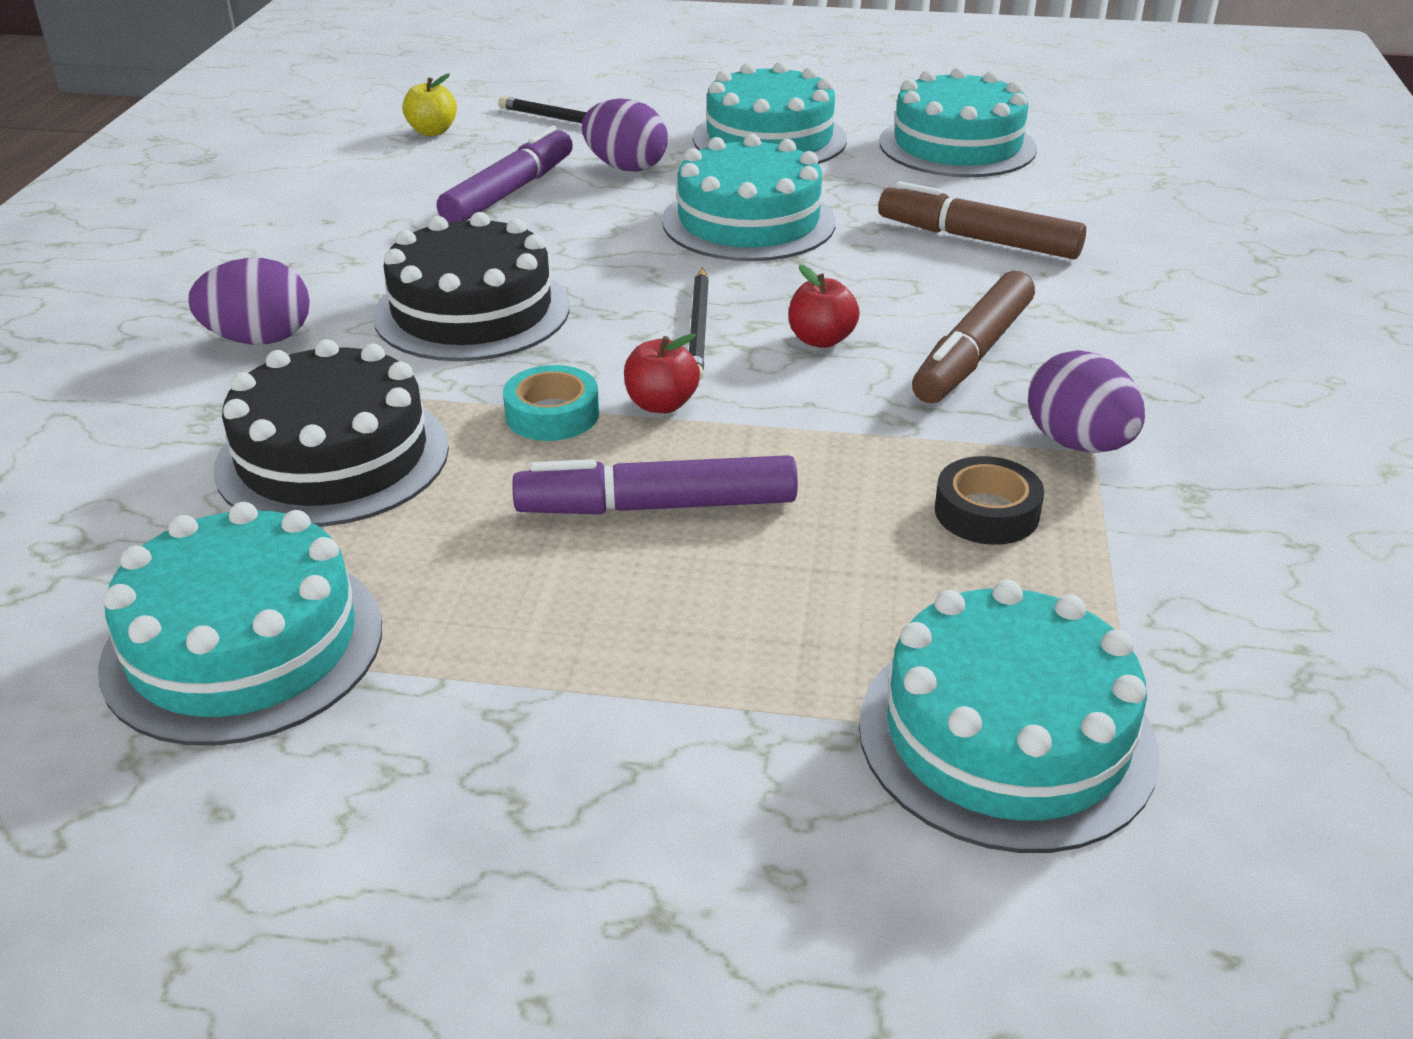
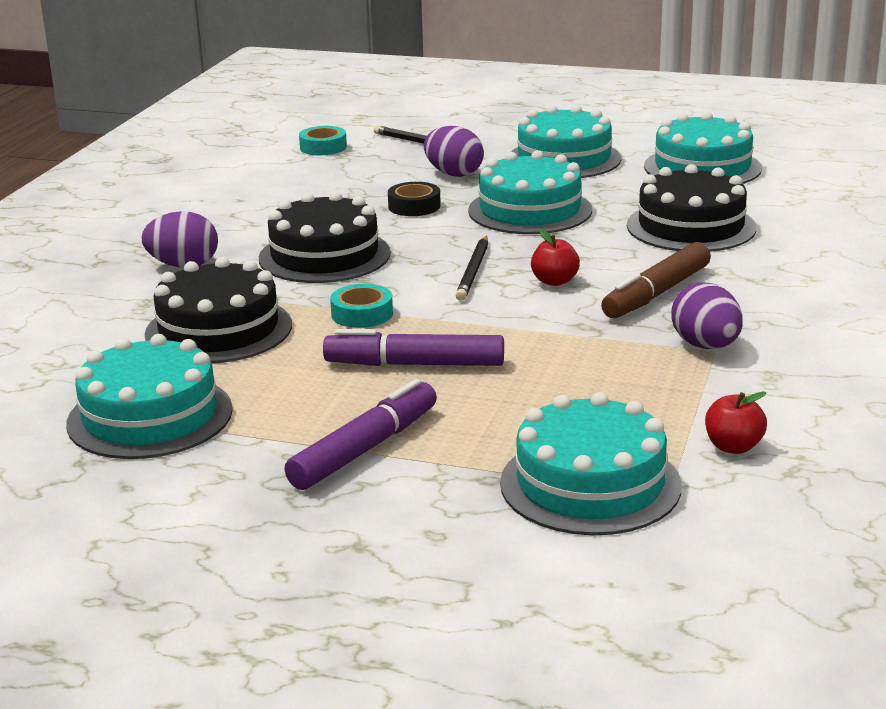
camera: 10 degrees right, 10 degrees down
(432, 131) = (323, 147): yellow apple -> turquoise tape
(509, 192) = (367, 187): purple marker -> purple marker (365, 449)
(661, 404) = (434, 312): red apple -> red apple (733, 447)
(978, 239) = (691, 227): brown marker -> black cake
(986, 512) = (627, 378): black tape -> black tape (414, 206)

